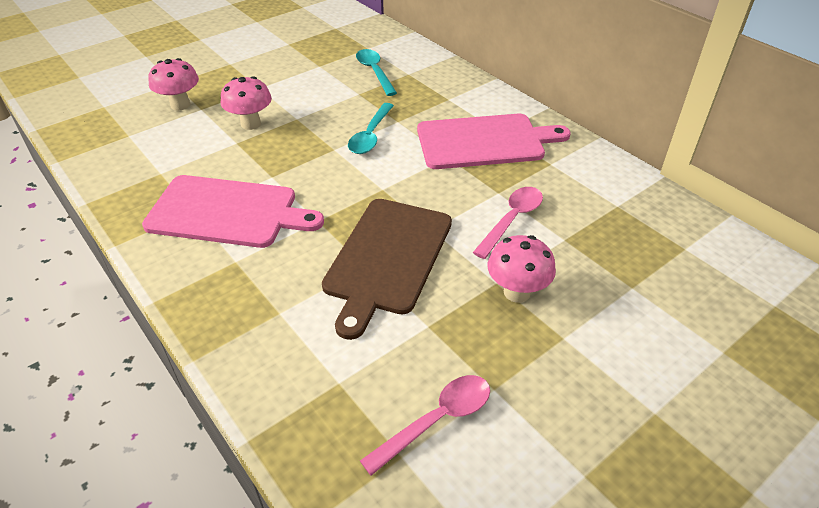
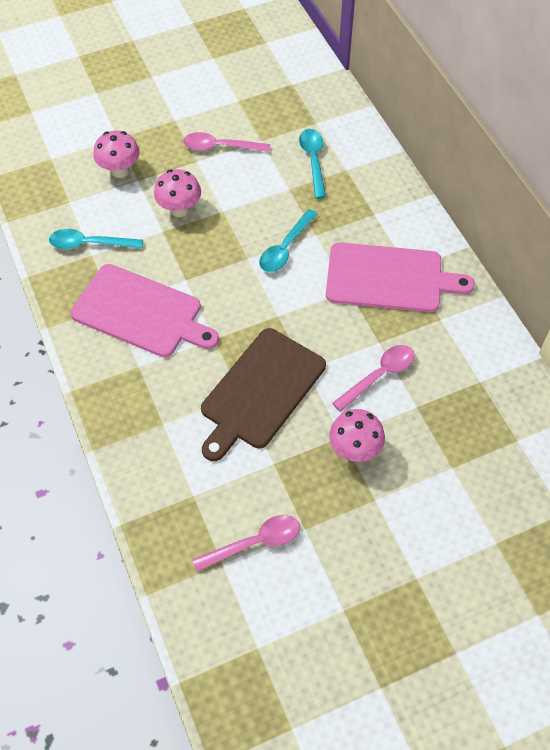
camera: 15 degrees right, 15 degrees up
(157, 165) = (90, 244): none -> turquoise spoon
(280, 75) = (220, 147): none -> pink spoon

